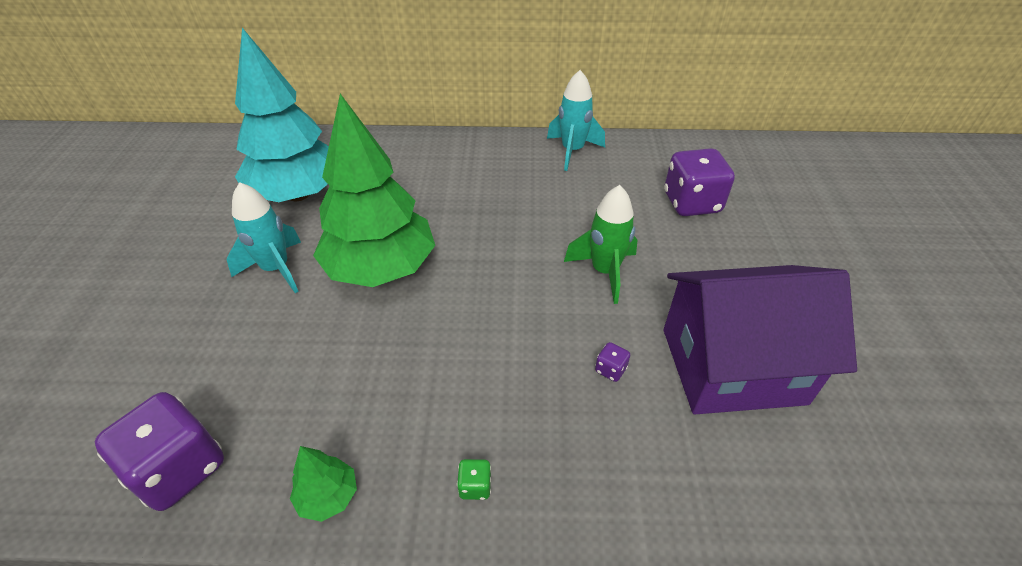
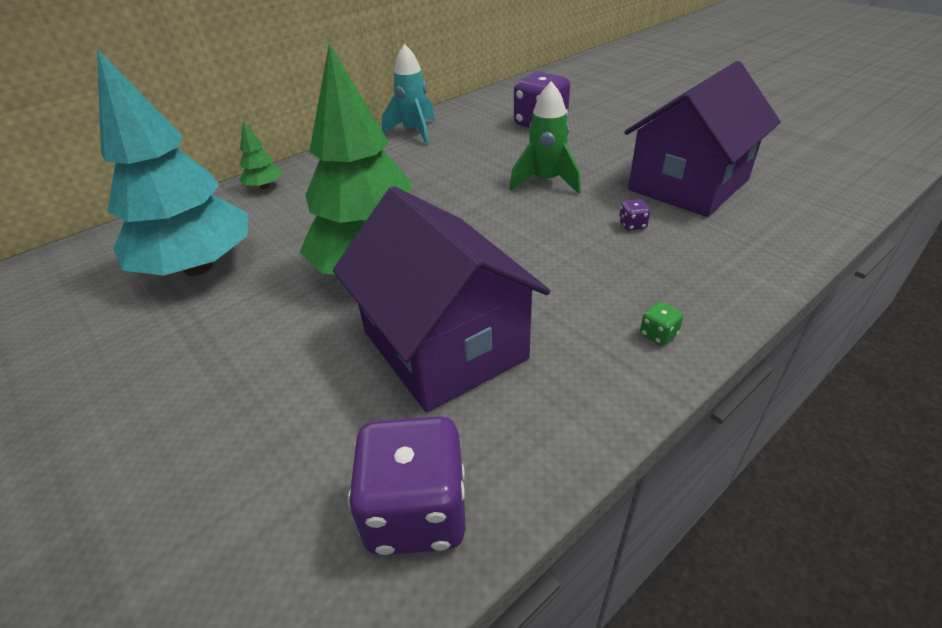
camera: 40 degrees left, 5 degrees down
(276, 269) = (268, 325): turquoise rocket -> none
(328, 496) = (575, 419): green tree -> green tree (264, 187)
(338, 366) = (444, 345): none -> purple house

